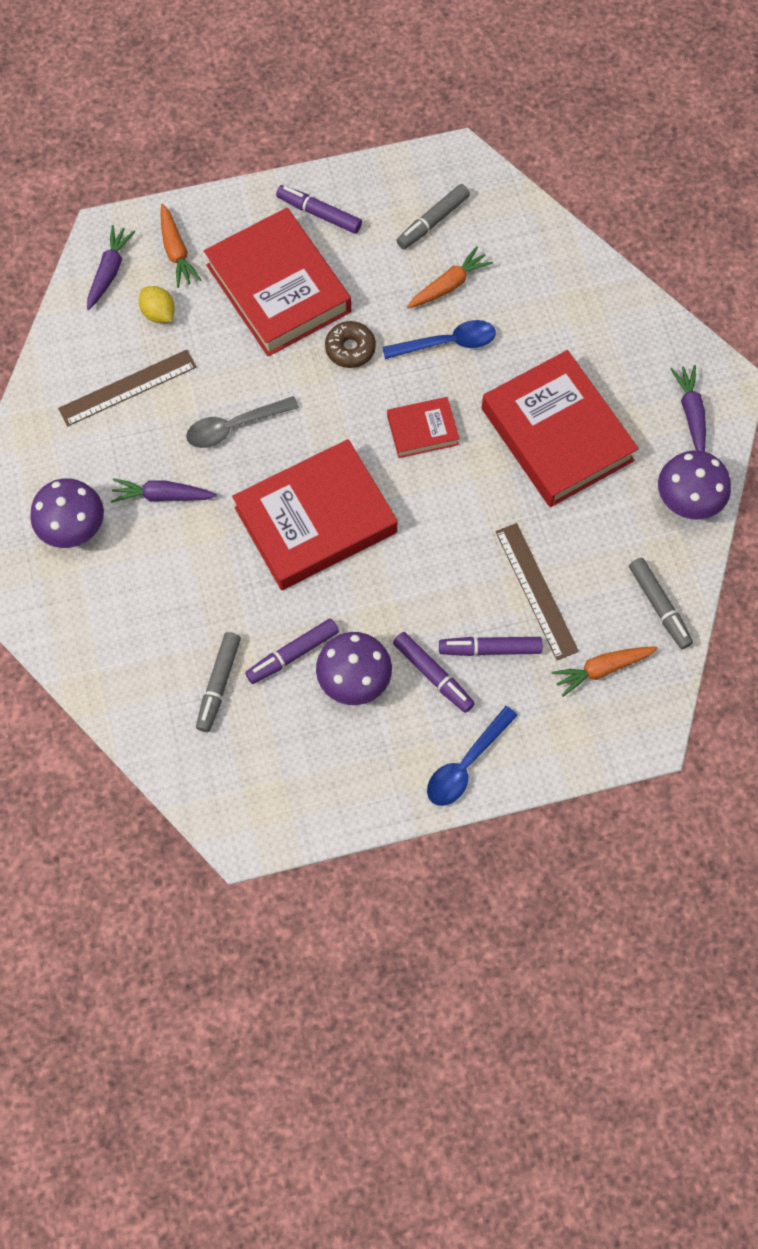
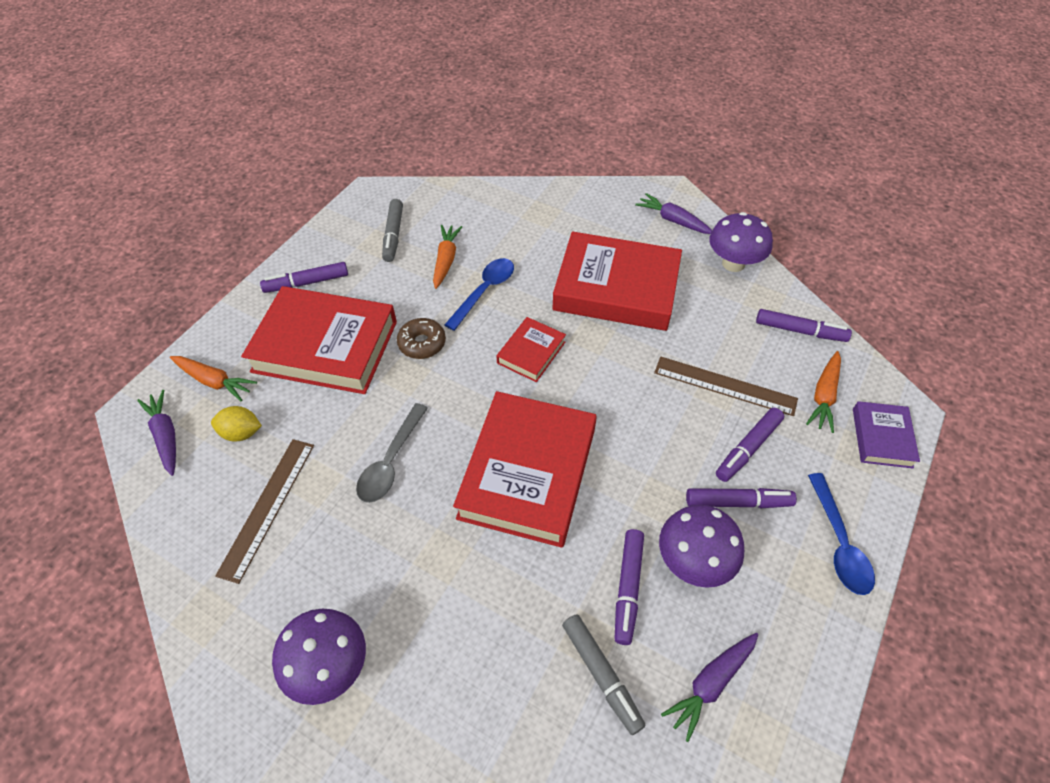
camera: 45 degrees left, 15 degrees down
(162, 496) = (385, 564): purple carrot -> purple carrot (711, 683)
(601, 737) = (882, 437): none -> purple book
(659, 606) = (800, 331): grey marker -> purple marker

